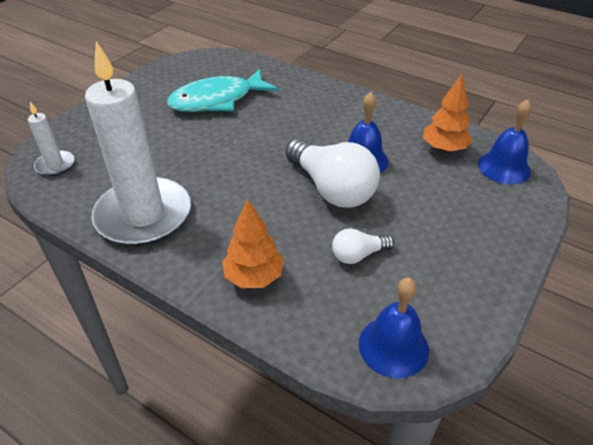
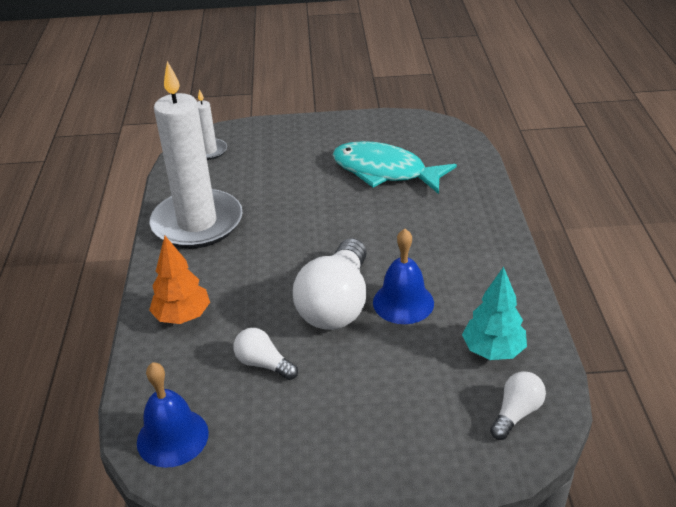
camera: 55 degrees right, 5 degrees down
(444, 148) = (493, 350): orange tree -> turquoise tree
(504, 167) = (516, 413): blue bell -> white light bulb

